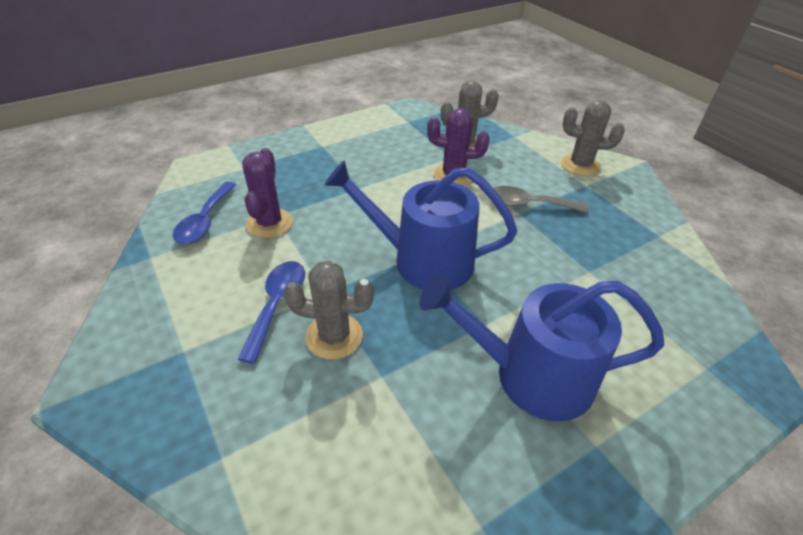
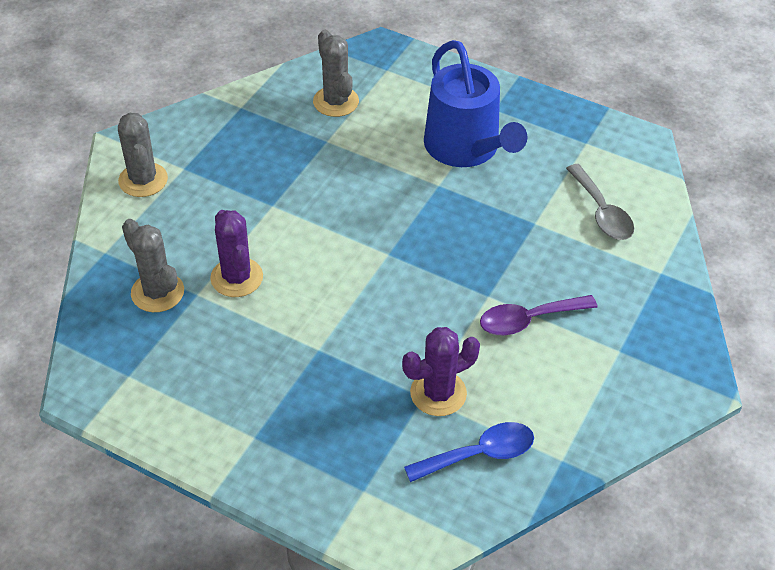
camera: 120 degrees left, 5 degrees up
(277, 305) = (528, 320): blue spoon -> purple spoon
(334, 336) = (526, 266): grey cactus -> grey cactus (336, 102)
(423, 260) = (397, 248): blue watering can -> none
(529, 204) = (252, 201): grey spoon -> grey spoon (601, 212)

